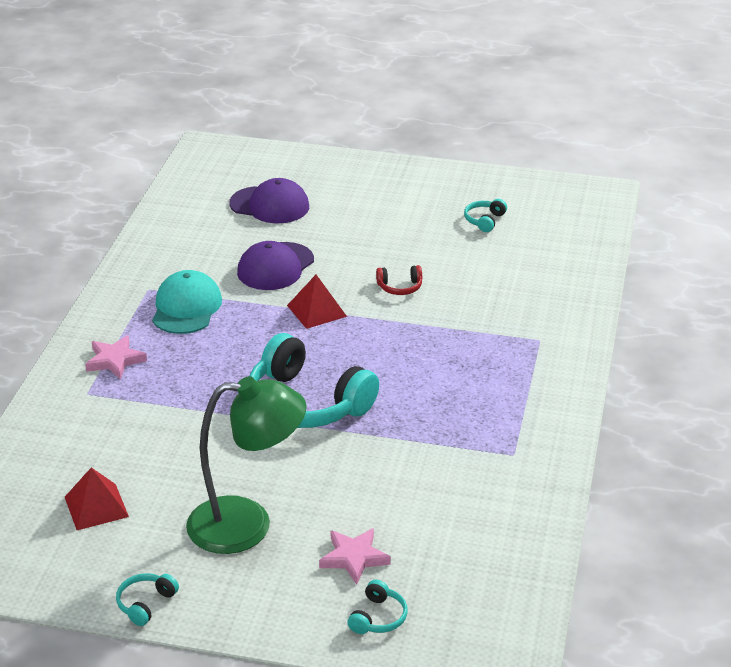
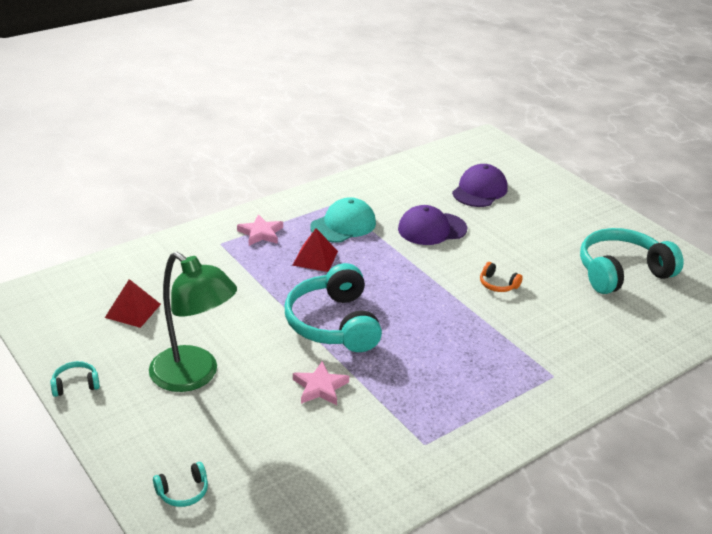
camera: 40 degrees right, 0 degrees up
(269, 205) = (479, 190): purple cap -> purple cap turned 120 degrees counterclockwise
(316, 311) = (420, 269): red pyramid -> red pyramid (315, 258)
(354, 558) = (224, 441): pink star -> pink star (320, 387)
(400, 287) = (498, 284): red headphones -> orange headphones
(484, 220) = (621, 272): turquoise headphones -> turquoise headphones, size x2.39

